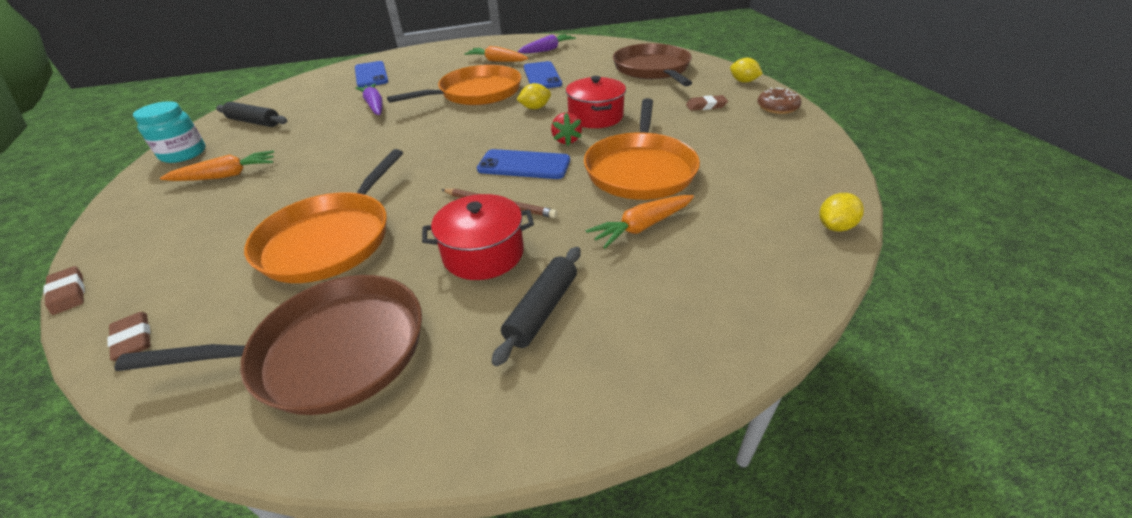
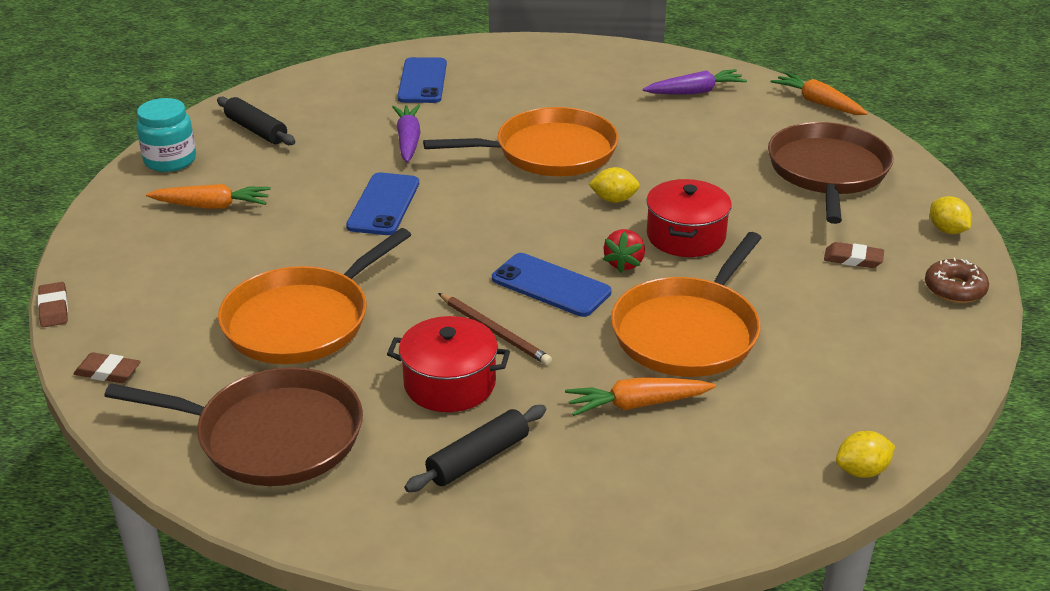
camera: 20 degrees right, 5 degrees down
(133, 339) = (108, 372): brown eraser -> brown eraser turned 60 degrees counterclockwise
(497, 61) = (608, 97): orange carrot -> orange carrot (818, 103)
(542, 76) = (656, 143): blue phone -> blue phone (383, 204)

